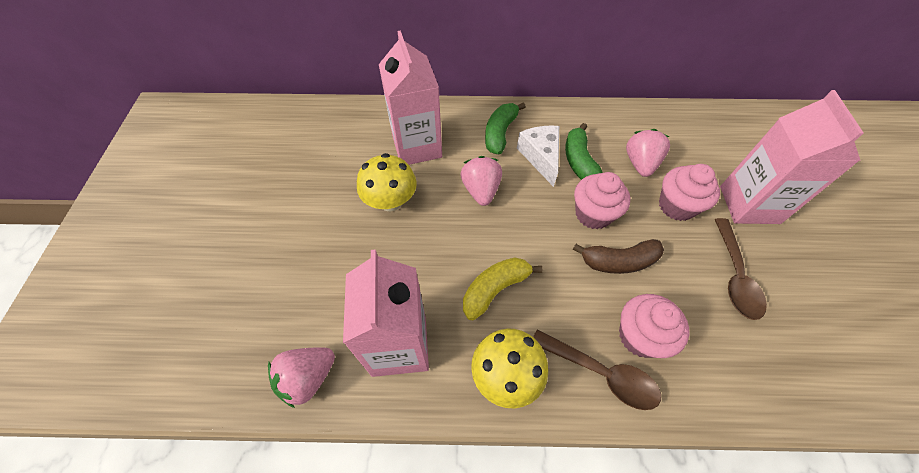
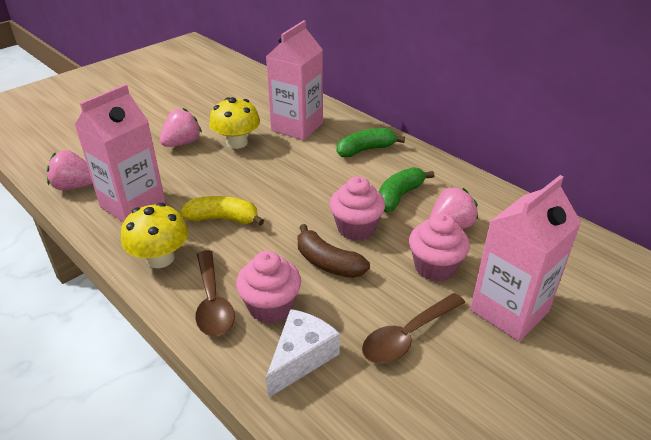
camera: 45 degrees right, 20 degrees down
(481, 190) = (299, 170): pink strawberry -> pink strawberry (182, 143)
(541, 157) = (373, 178): white cheese -> white cheese (301, 358)

